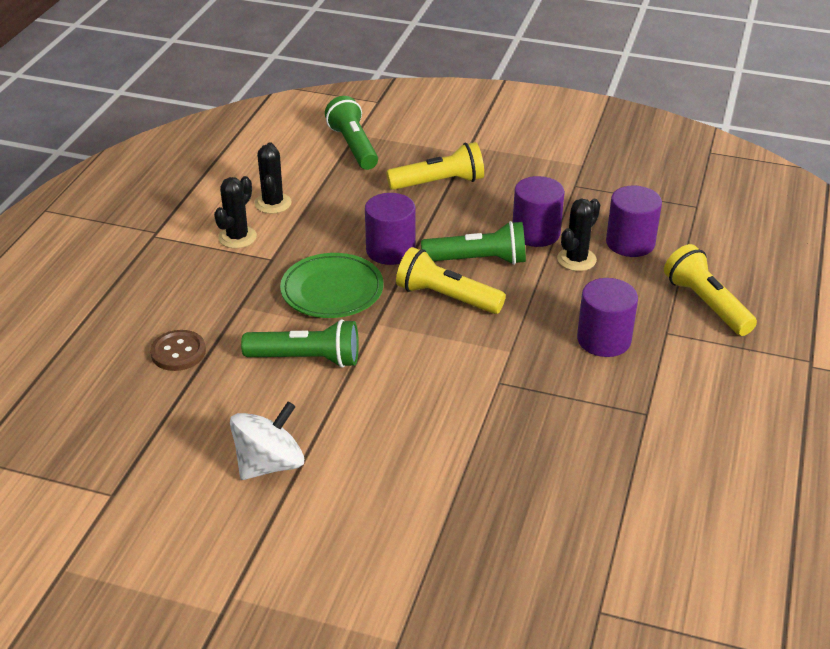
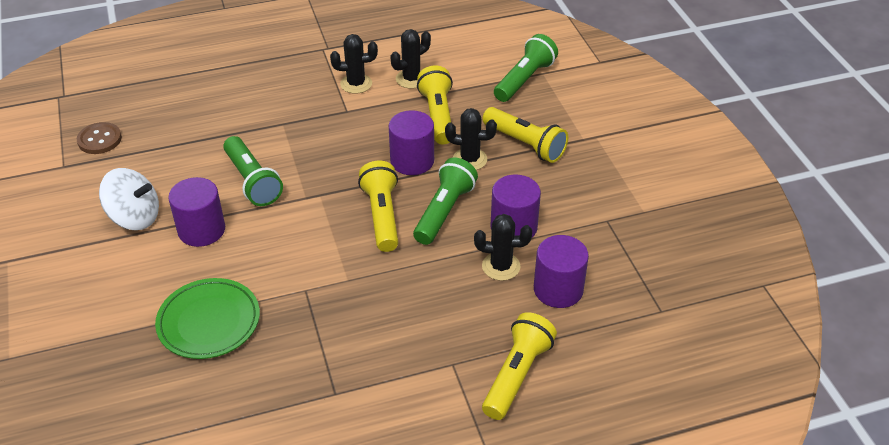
camera: 55 degrees right, 5 degrees up
(178, 352) = (213, 122): brown button -> brown button (99, 140)
(332, 290) = (337, 156): green plate -> green plate (209, 322)
(345, 210) = (438, 115): none -> yellow flashlight
(425, 219) = (470, 159): none -> black cactus
(478, 260) = (444, 211): green flashlight -> green flashlight turned 120 degrees counterclockwise
(604, 339) = (408, 328): purple cylinder -> purple cylinder (201, 230)

